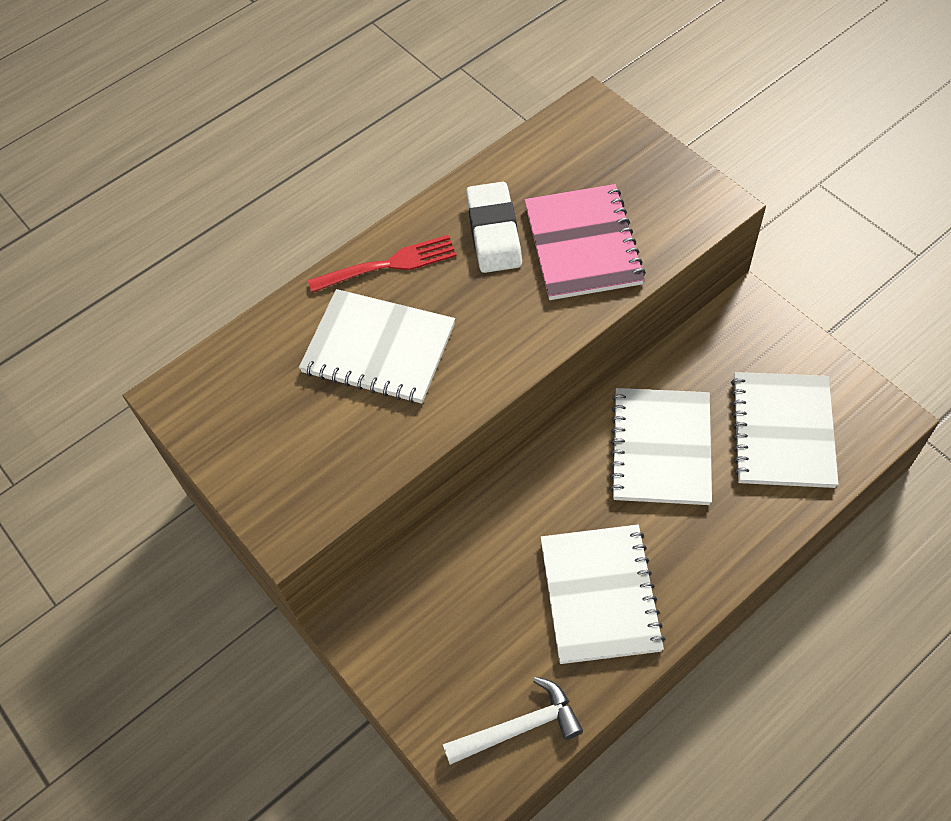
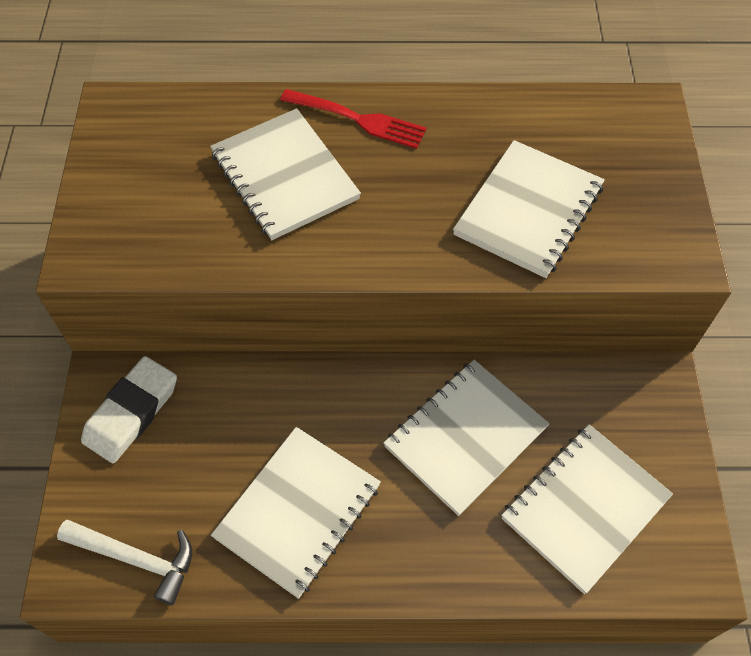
camera: 35 degrees right, 0 degrees up
(494, 232) = (465, 151): white eraser -> white eraser (131, 412)
(582, 244) = (528, 210): pink notebook -> white notebook

